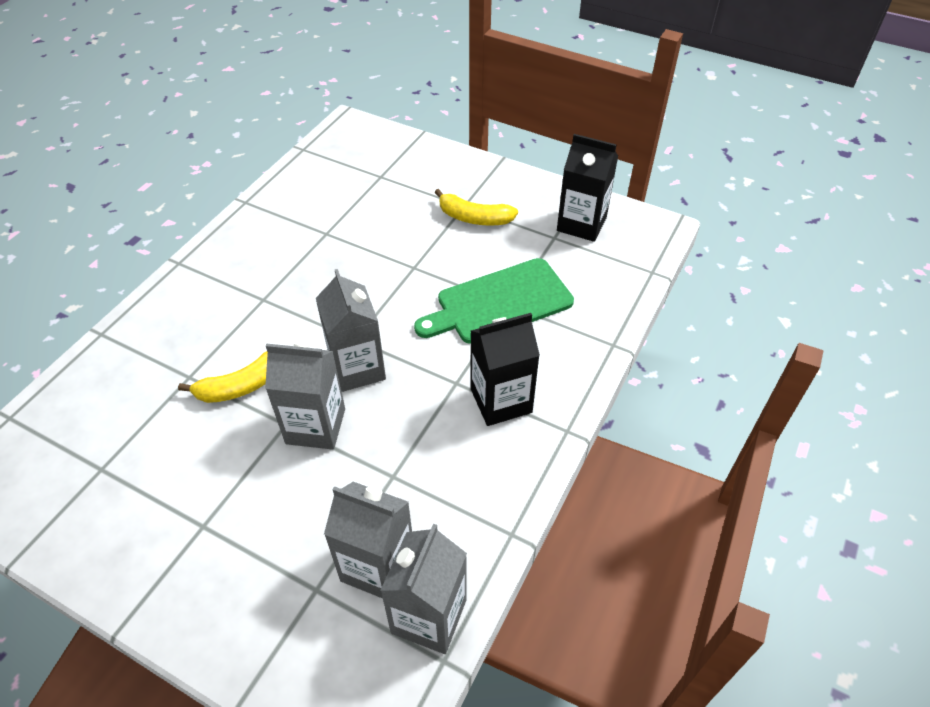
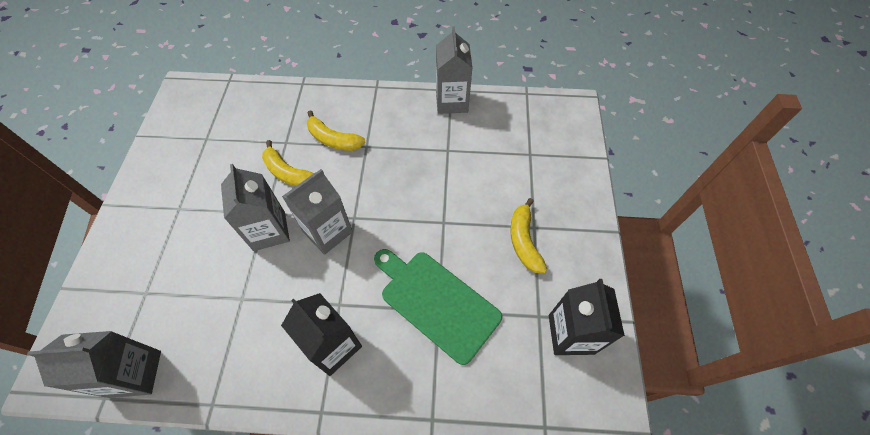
camera: 65 degrees right, 10 degrees up
(226, 327) = (333, 139): none -> yellow banana
(378, 566) = (168, 322): grey carton -> grey carton (451, 102)

